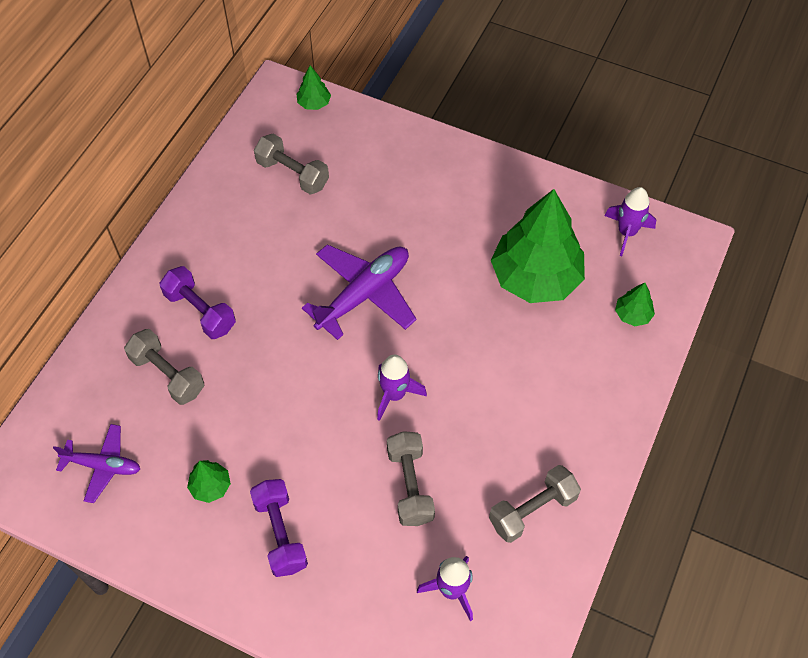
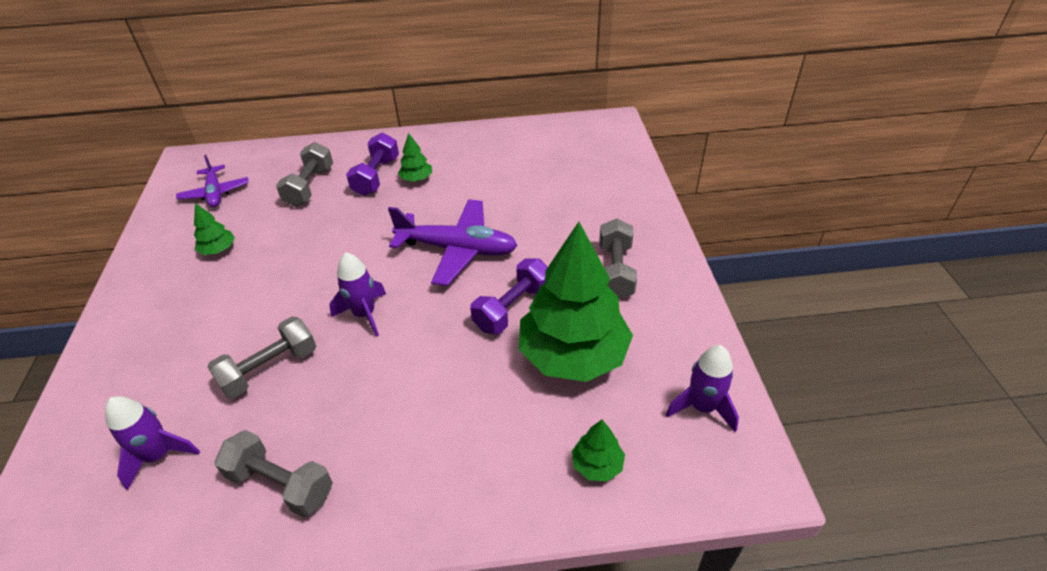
camera: 60 degrees right, 15 degrees down
(280, 533) = (186, 307): purple dumbbell -> purple dumbbell (513, 308)
(292, 174) = (541, 162): grey dumbbell -> grey dumbbell (615, 271)
(314, 103) = (620, 143): green tree -> green tree (416, 179)

